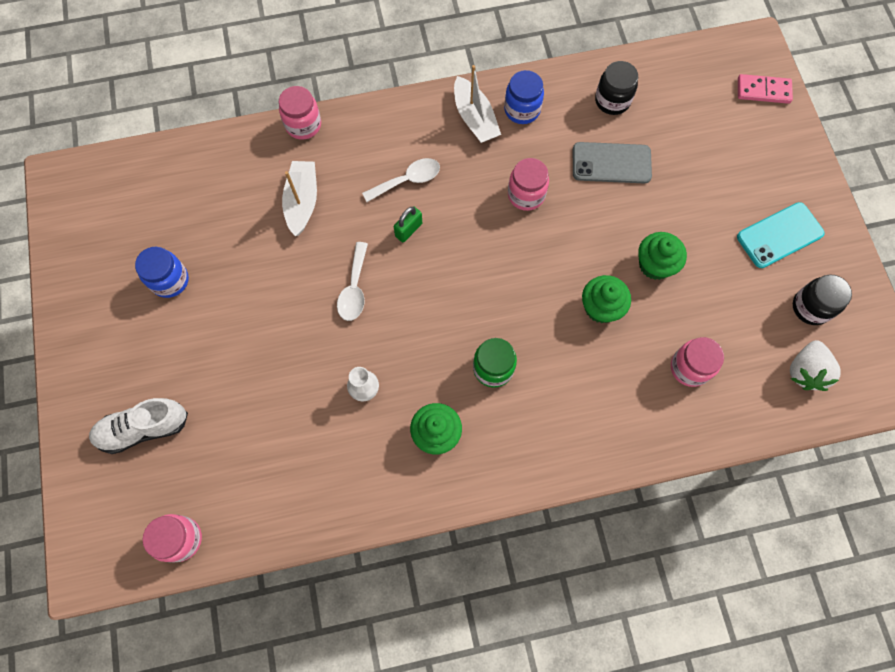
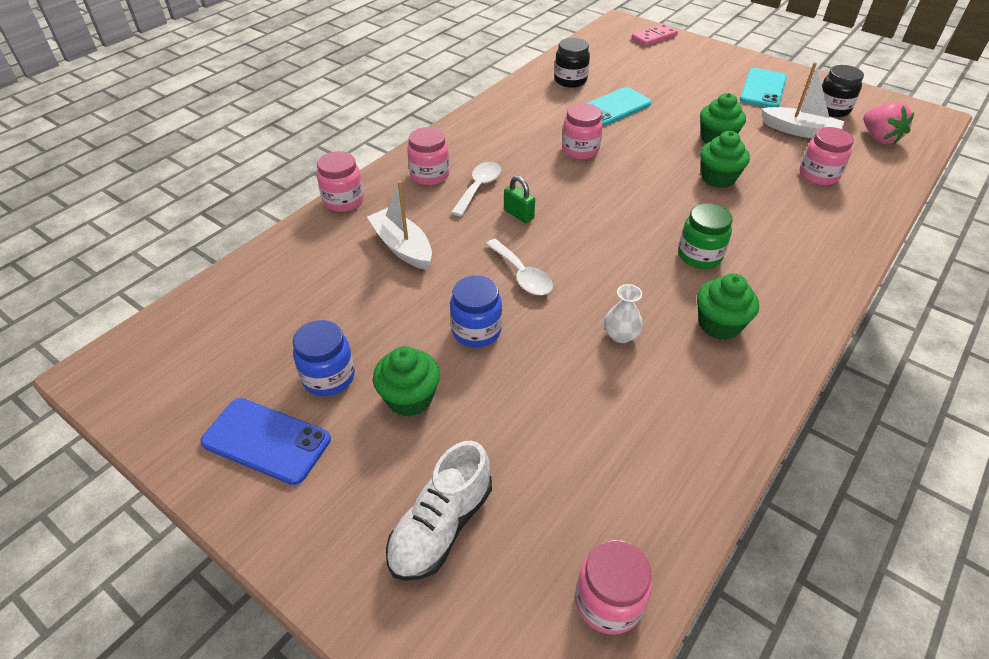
camera: 40 degrees left, 25 degrees down
(105, 300) = (266, 441): none -> blue phone
(199, 332) = (409, 398): none -> green cupcake
(385, 140) = (430, 175): none -> pink jar
(408, 230) = (518, 214): green padlock -> green padlock turned 45 degrees counterclockwise
(474, 118) = (485, 131): white boat -> white boat (800, 131)
(522, 110) = (515, 112): blue jar -> blue jar (476, 331)
(611, 163) = (614, 107): grey phone -> turquoise phone
(805, 371) = (879, 138): white strawberry -> pink strawberry

